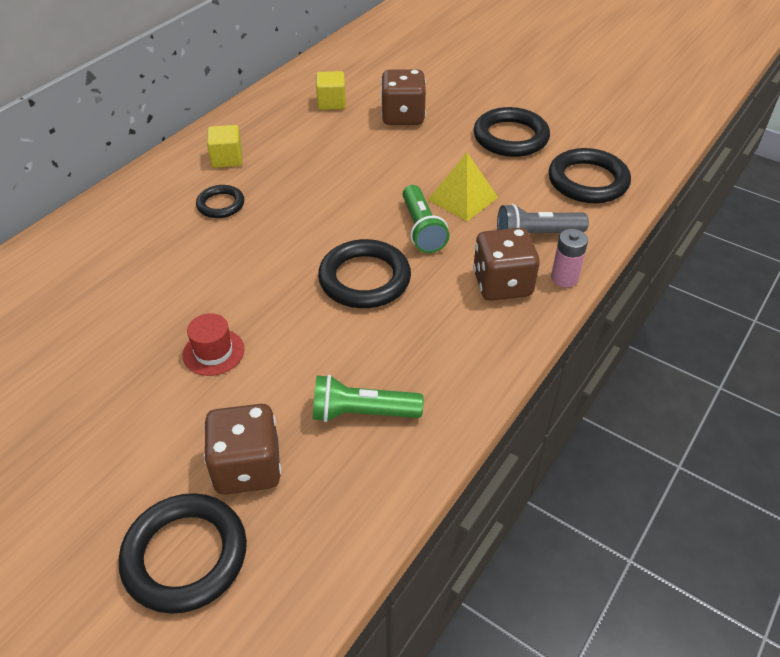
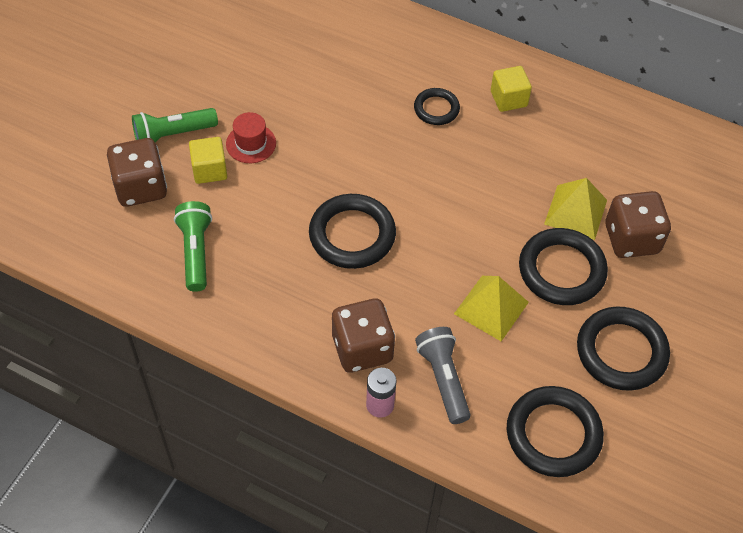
camera: 80 degrees right, 10 degrees up
(185, 556) = (70, 167): black ring -> black ring (561, 270)
(331, 103) = (638, 168): yellow cube -> yellow cube (209, 170)
(368, 140) = (575, 212): none -> yellow pyramid
(422, 229) = (432, 274): green flashlight -> green flashlight (172, 135)

